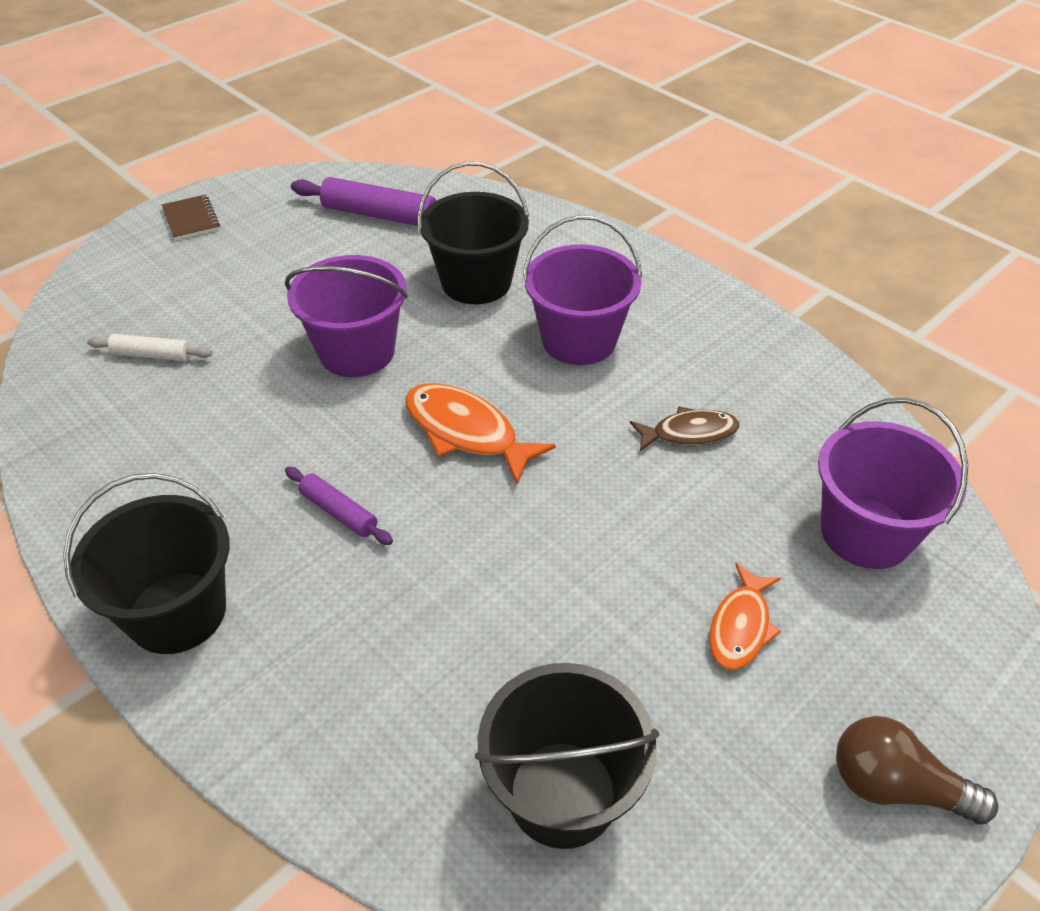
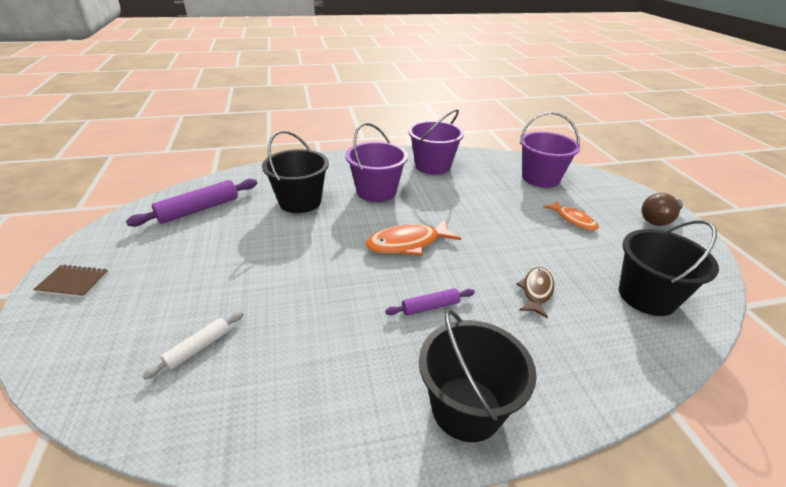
camera: 60 degrees left, 10 degrees down
(357, 351) = (306, 257): purple bucket -> purple bucket (432, 166)
(689, 433) = (461, 190): brown fish -> brown fish (536, 291)

